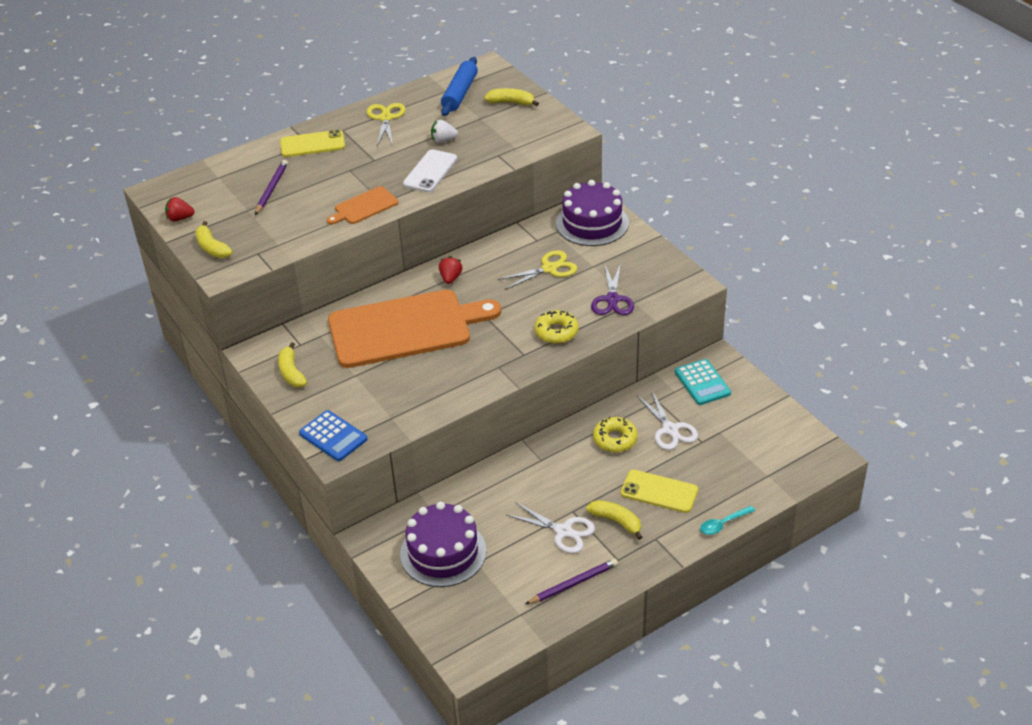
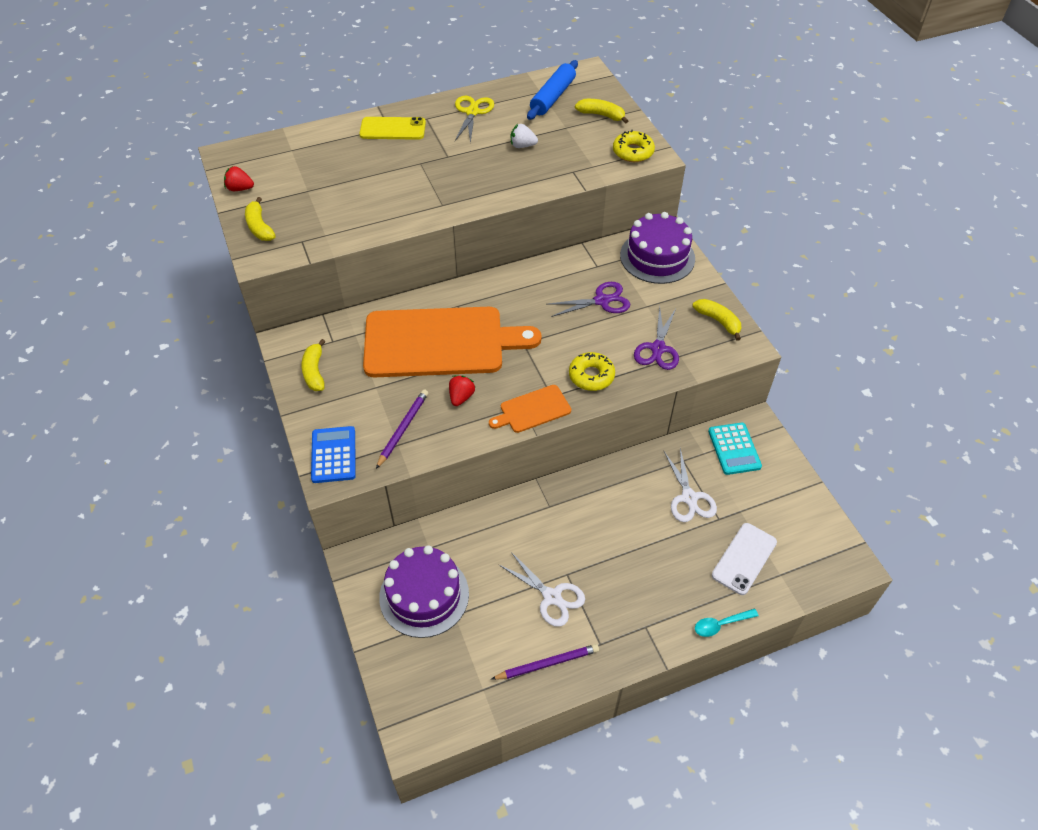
camera: 10 degrees right, 10 degrees up
(271, 189) = (338, 171): purple pencil -> purple pencil (403, 429)
(333, 436) = (333, 455): blue calculator -> blue calculator turned 150 degrees counterclockwise
(364, 206) = (422, 207): orange cutting board -> orange cutting board (532, 410)
(430, 171) = (499, 178): white phone -> white phone (744, 558)
(450, 278) = (500, 293): red strawberry -> red strawberry (461, 397)
(549, 268) = (602, 301): yellow scissors -> purple scissors
(615, 439) = (630, 497): yellow donut -> yellow donut (633, 152)
(616, 521) = (609, 597): yellow banana -> yellow banana (718, 321)
(659, 491) = (661, 570): yellow phone -> none

